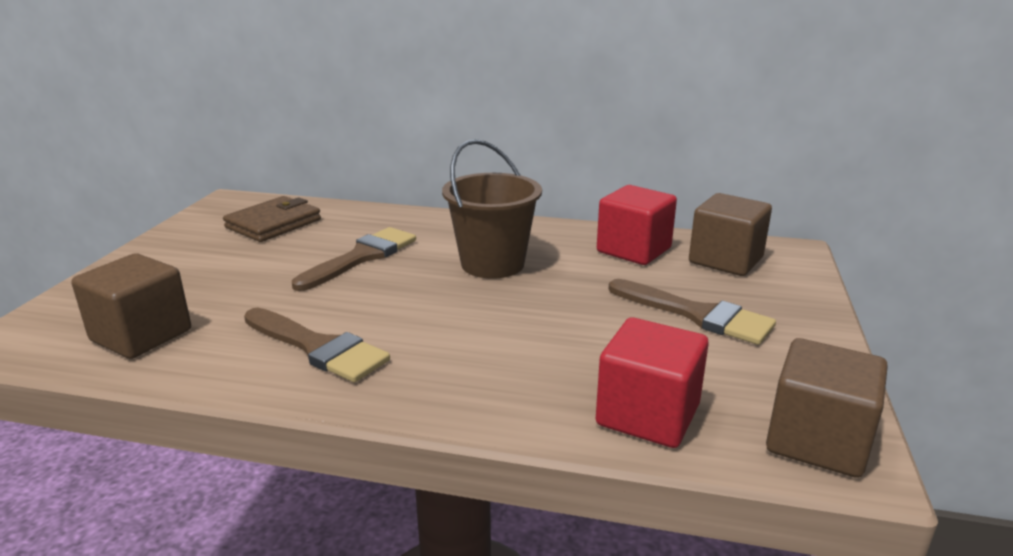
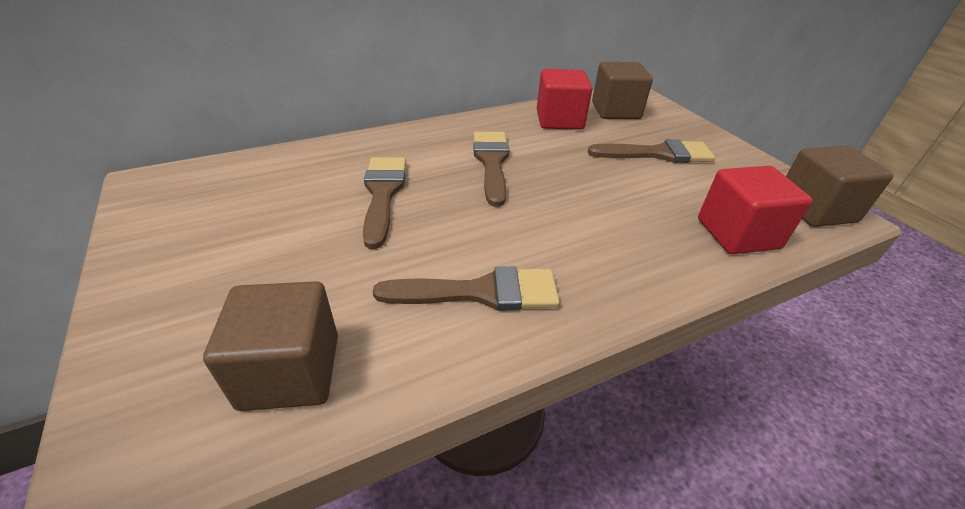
camera: 40 degrees left, 15 degrees up
(273, 224) = (242, 191): brown wallet -> none
(492, 264) = (491, 162): brown bucket -> brown brush

